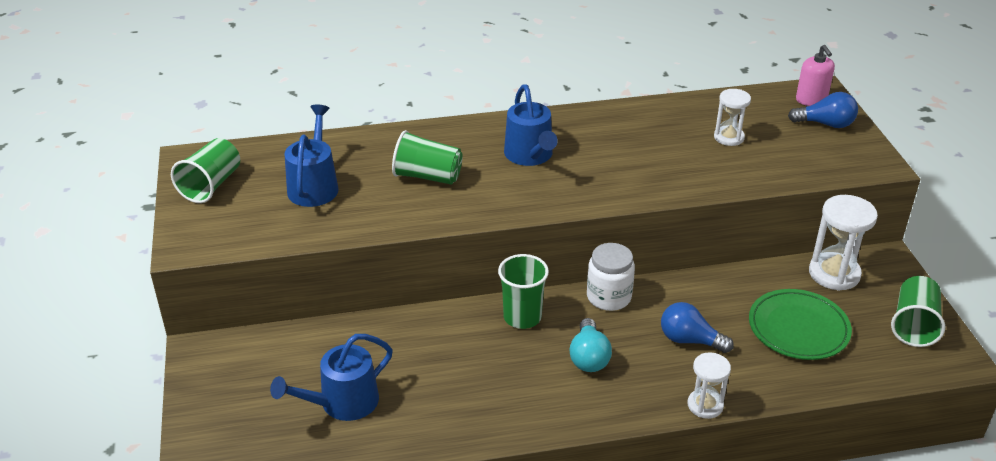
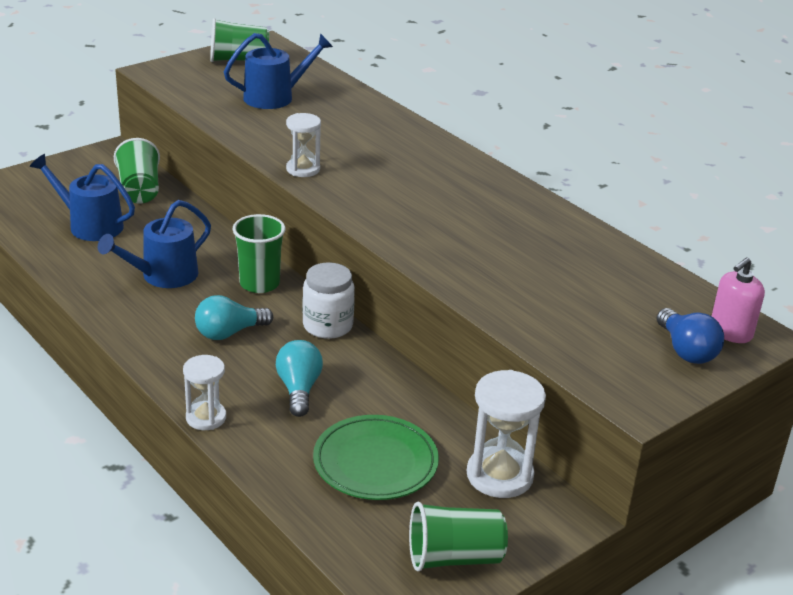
camera: 60 degrees right, 5 degrees down
(427, 176) = (335, 140): green cup -> green cup (139, 190)
(530, 155) = (419, 180): blue watering can -> blue watering can (163, 276)
(690, 340) = (299, 389): blue light bulb -> turquoise light bulb
(729, 137) = (578, 286): white hourglass -> white hourglass (303, 169)

